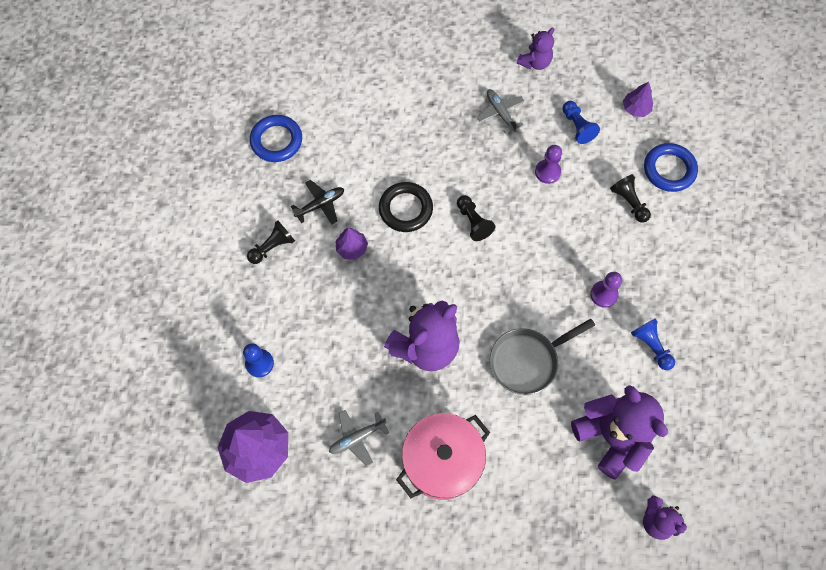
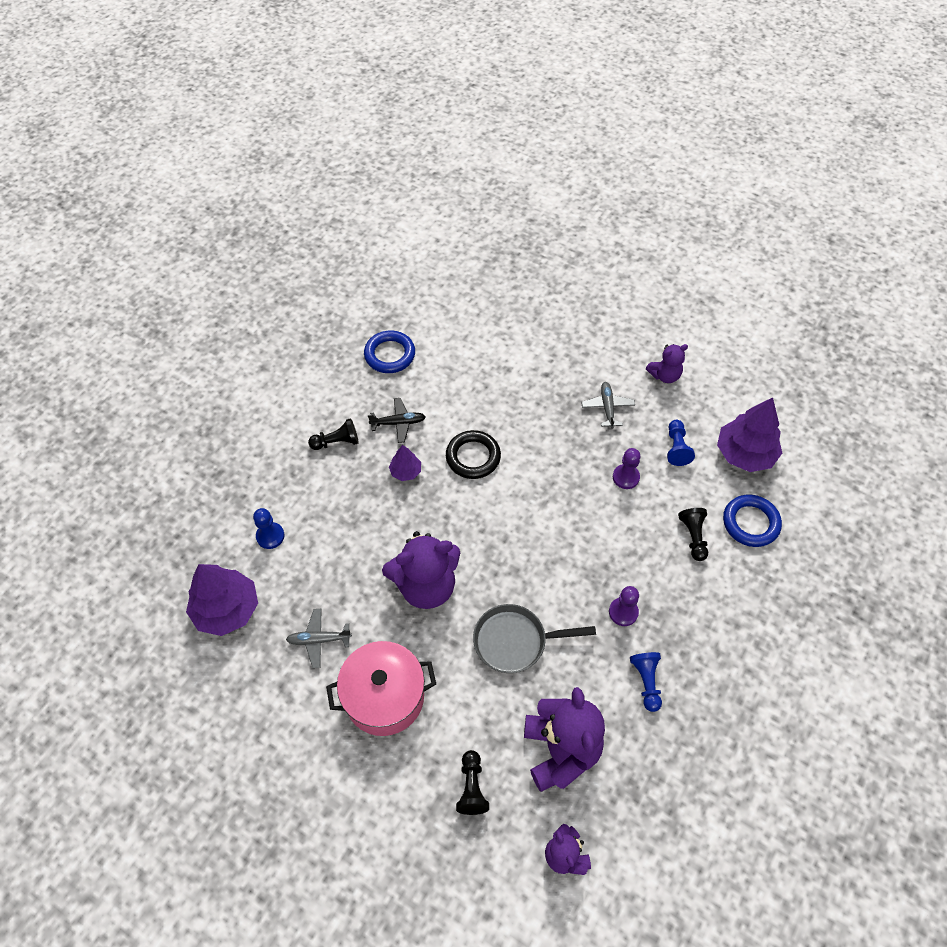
camera: 25 degrees right, 10 degrees down
(473, 222) = (530, 494): black pawn -> black pawn (472, 787)
(635, 108) = (744, 453): purple tree -> purple tree, size x1.96

